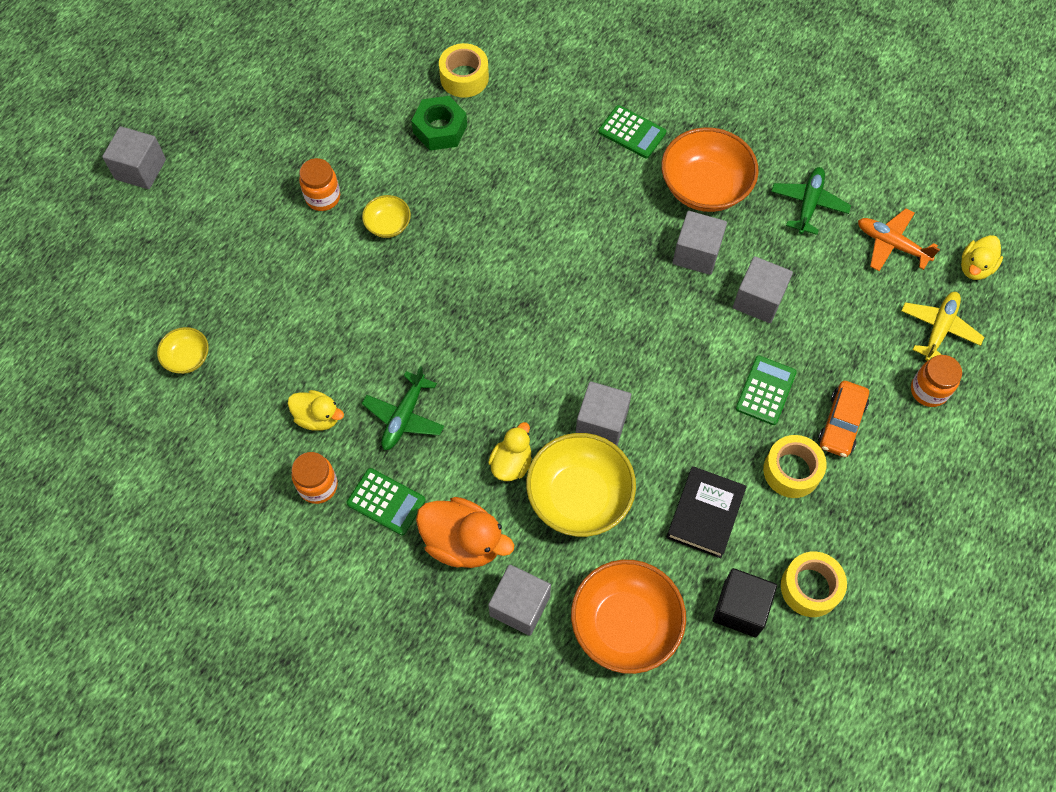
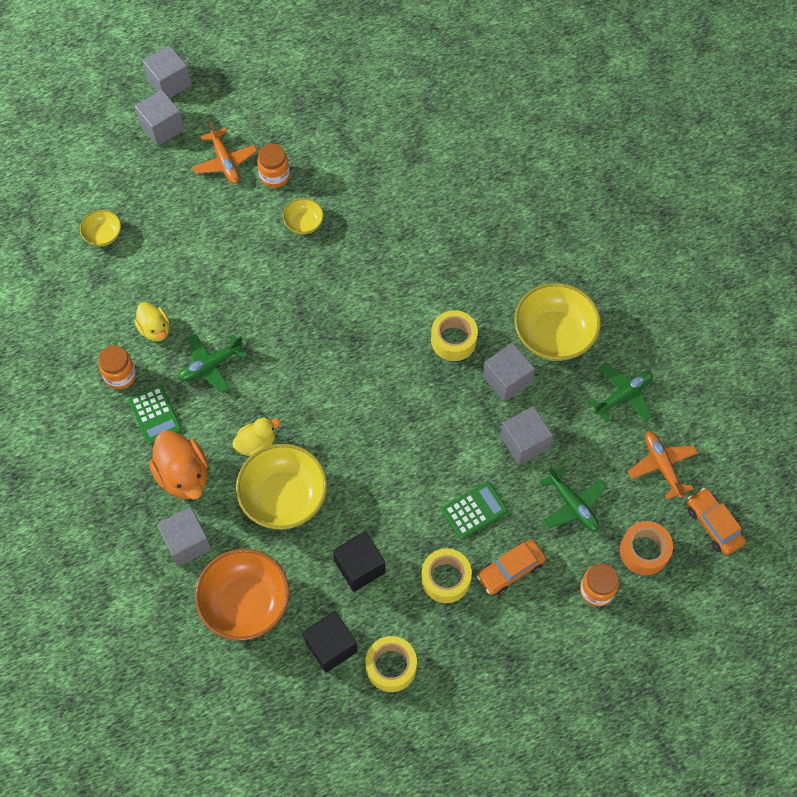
camera: 35 degrees right, 0 degrees up
(261, 212) = (225, 162): none -> orange plane
(440, 129) = (394, 174): green nut -> none
(464, 77) = (442, 145): yellow tape -> yellow tape (453, 340)
(601, 423) = (340, 457): grey cube -> grey cube (162, 127)
(632, 132) = (533, 260): green calculator -> none
(705, 187) = (554, 334): orange bowl -> yellow bowl
(705, 514) = (360, 567): black book -> black cube
(846, 328) = (573, 505): none -> green plane
(939, 329) = (644, 551): yellow plane -> orange tape
(975, 267) = (713, 524): yellow duck -> orange car

